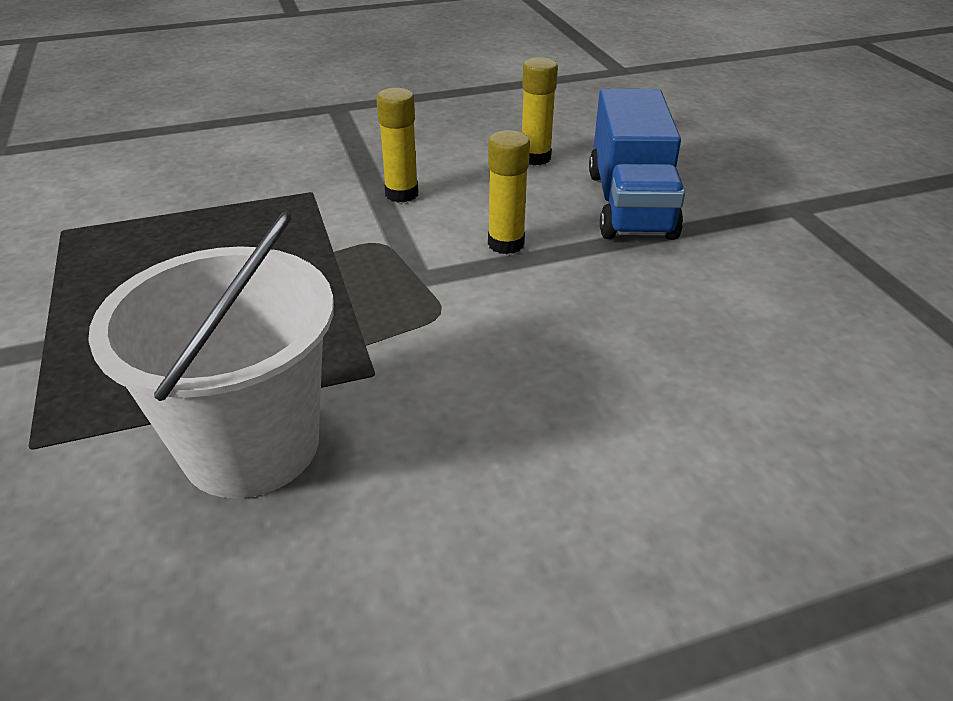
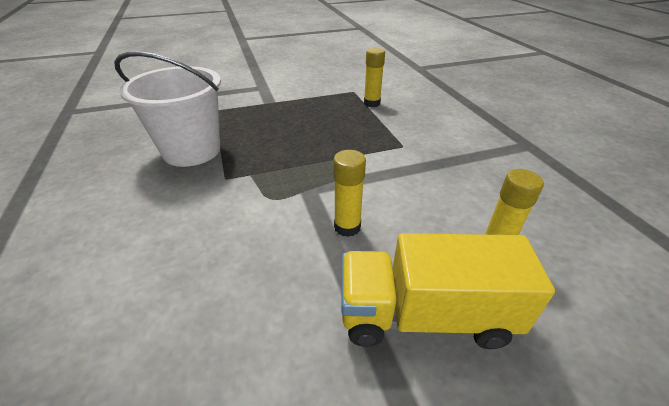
camera: 90 degrees right, 0 degrees up
(401, 194) = (408, 178): yellow glue stick -> yellow glue stick (372, 103)
(630, 204) = (425, 315): blue truck -> yellow truck

